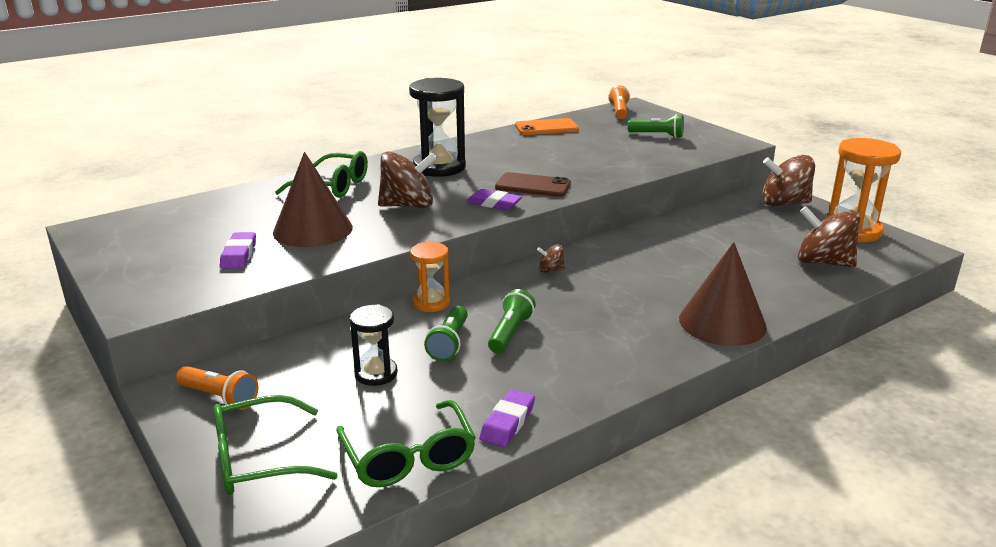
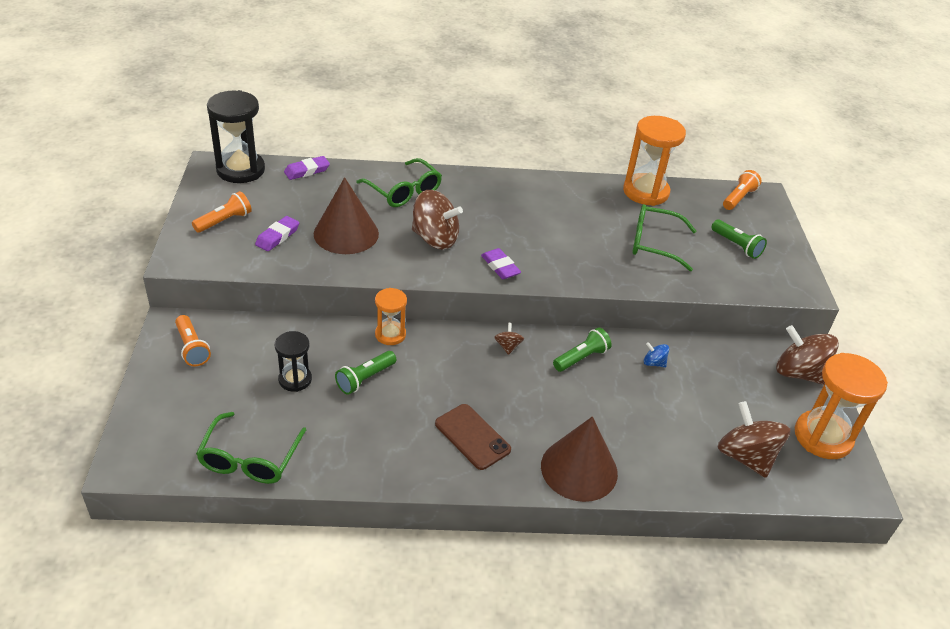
camera: 30 degrees right, 15 degrees up
(158, 263) = (224, 221): none -> orange flashlight
(259, 460) = (171, 410): green glasses -> green glasses (654, 244)
(439, 167) = (503, 204): black hourglass -> black hourglass (240, 170)
(508, 422) = (333, 468): purple eraser -> purple eraser (307, 171)
(510, 333) = (414, 392): green flashlight -> green flashlight (581, 358)
(533, 186) = (553, 260): brown phone -> brown phone (472, 437)
(546, 128) = (645, 192): orange phone -> orange hourglass
(550, 270) = (508, 346): brown spinning top -> brown spinning top turned 60 degrees clockwise
(679, 236) = (654, 363): none -> blue spinning top

